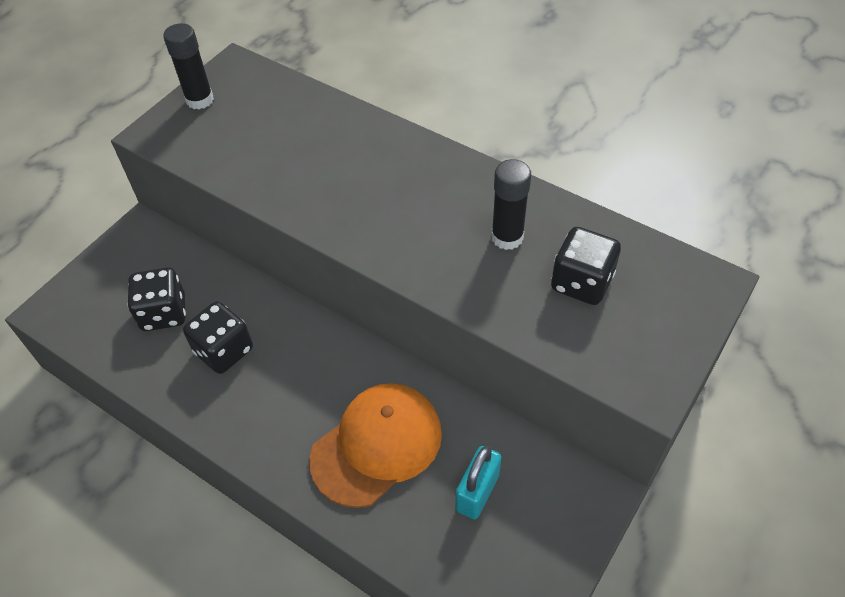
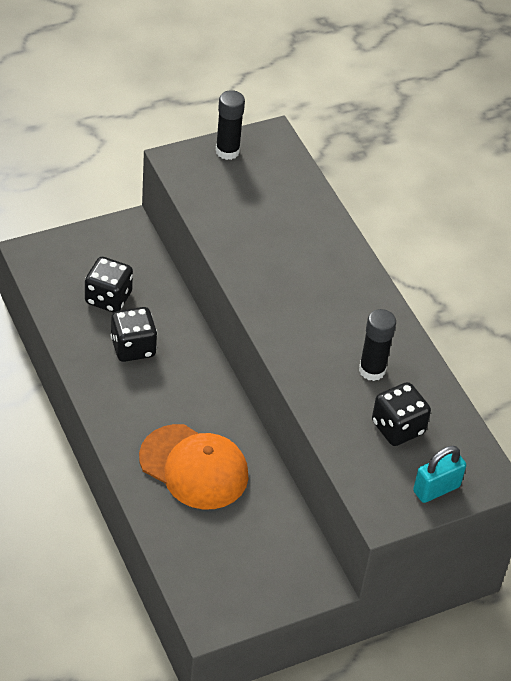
camera: 25 degrees right, 5 degrees down
(377, 445) = (194, 467): orange cap -> orange cap turned 45 degrees clockwise
(477, 492) = (239, 533): turquoise padlock -> turquoise padlock (436, 489)

